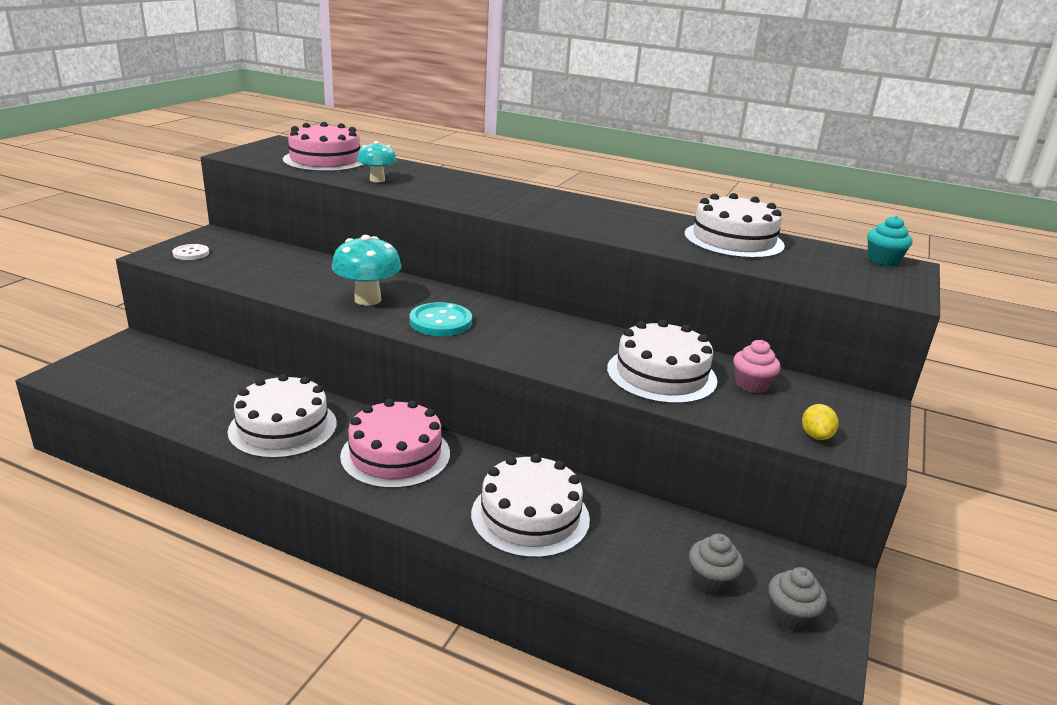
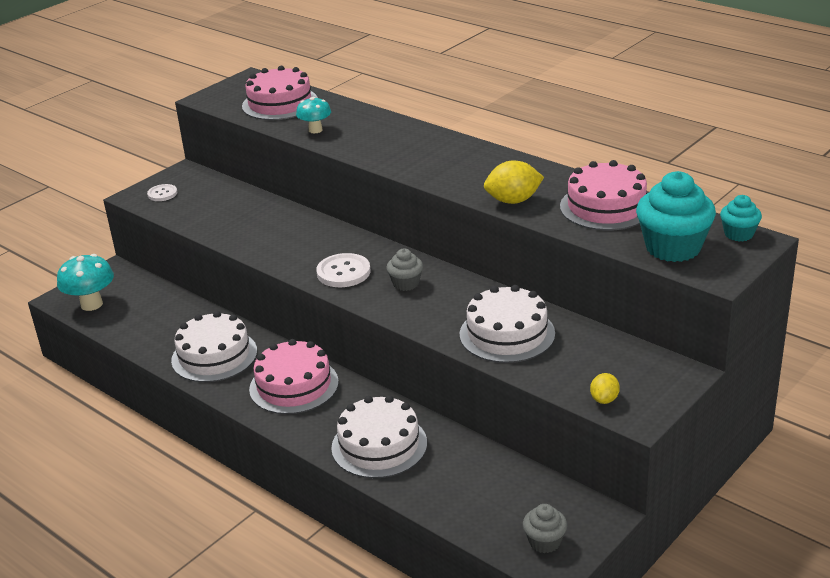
camera: 20 degrees right, 5 degrees up
(367, 299) = (291, 247): turquoise mushroom -> turquoise mushroom (91, 304)
(440, 322) = (343, 272): turquoise button -> white button
(634, 235) = (513, 201): none -> yellow lemon
(711, 581) = (497, 509): grey cupcake -> grey cupcake (406, 283)
(733, 240) = (606, 206): white cake -> pink cake
(751, 385) = (582, 348): pink cupcake -> none
(833, 272) = (673, 248): none -> turquoise cupcake

